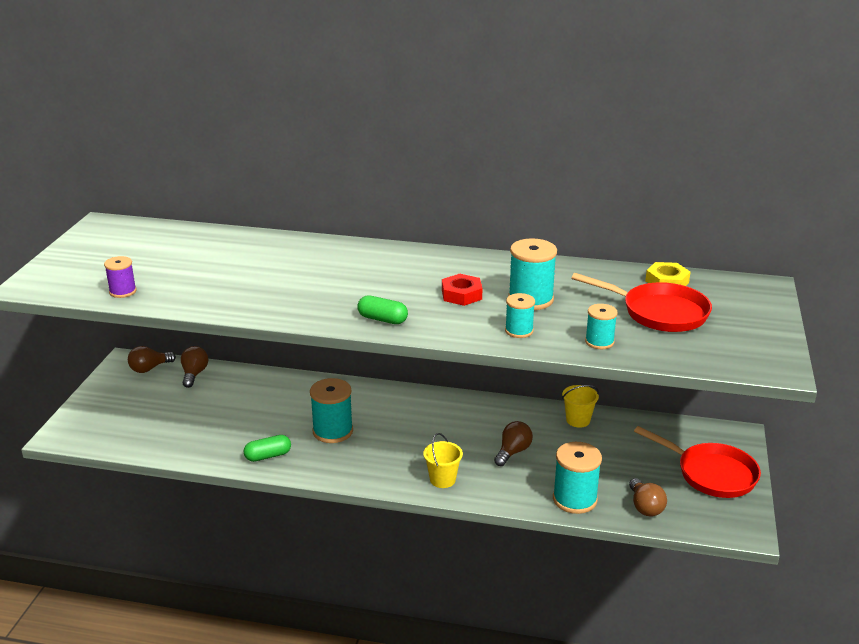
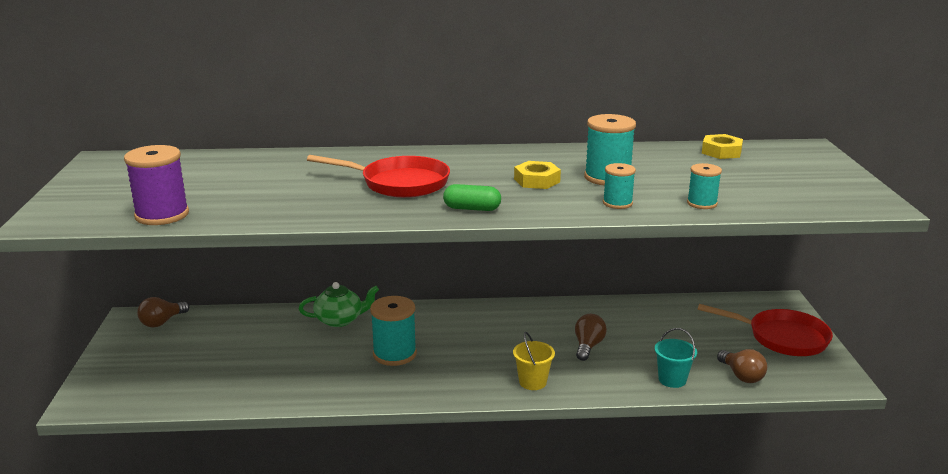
camera: 15 degrees left, 5 degrees down
(123, 291) = (162, 215): purple spool -> purple spool, size x1.69
(194, 374) = (216, 321): brown light bulb -> none
(268, 456) = (336, 388): green capsule -> none
(300, 389) = (340, 320): none -> green teapot
(461, 294) = (537, 180): red nut -> yellow nut
(574, 499) = (672, 379): turquoise spool -> turquoise bucket
(578, 420) = (633, 309): yellow bucket -> none
(659, 313) = (735, 175): red pan -> red pan (399, 183)

